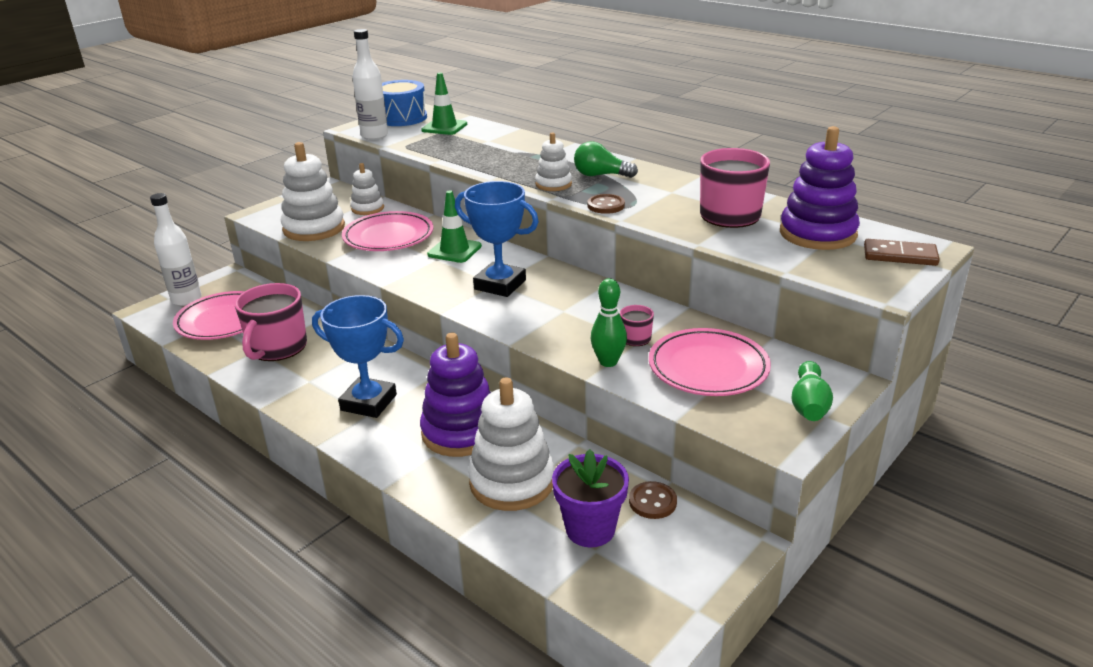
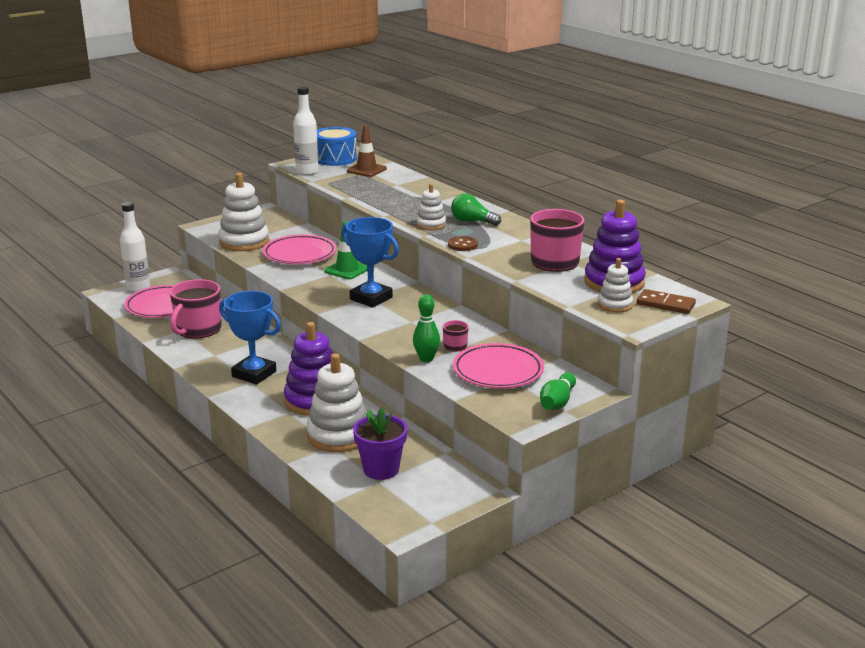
camera: 10 degrees right, 5 degrees down
(367, 208) = (291, 231): white stacking toy -> white stacking toy (615, 305)
(444, 127) = (366, 170): green traffic cone -> brown traffic cone
(652, 502) = (433, 459): brown button -> none

